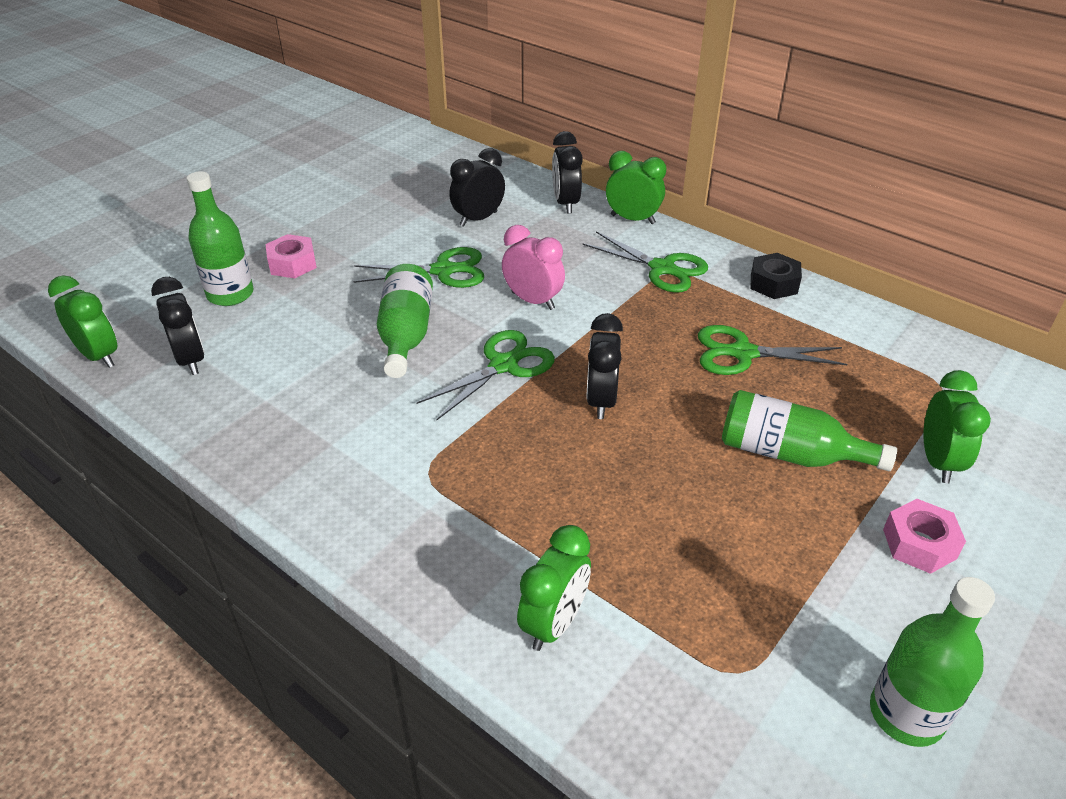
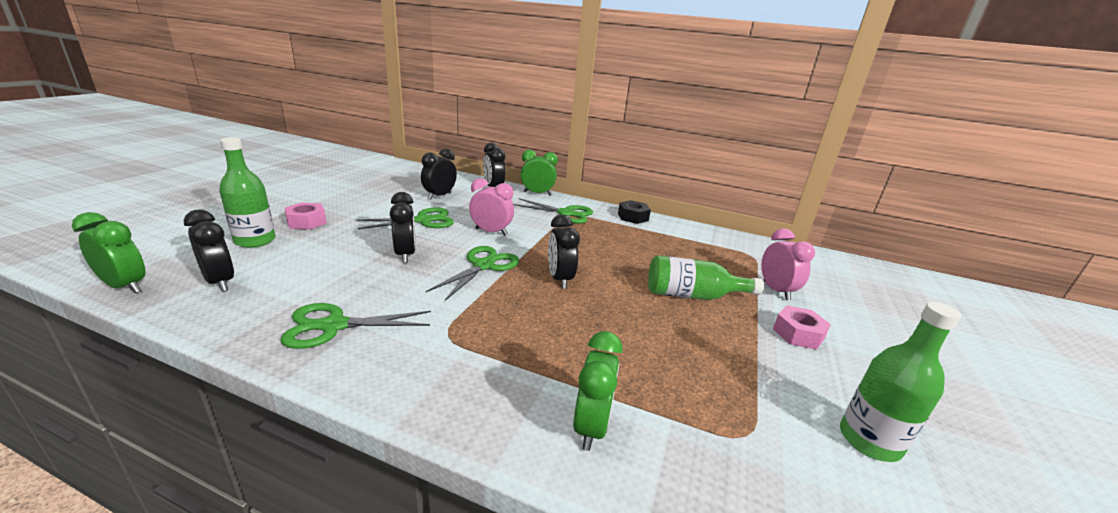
camera: 20 degrees left, 15 degrees down
(406, 335) = (405, 254): green bottle -> black clock
(742, 353) = (634, 248): green scissors -> green scissors (333, 326)
(938, 462) = (776, 290): green clock -> pink clock

